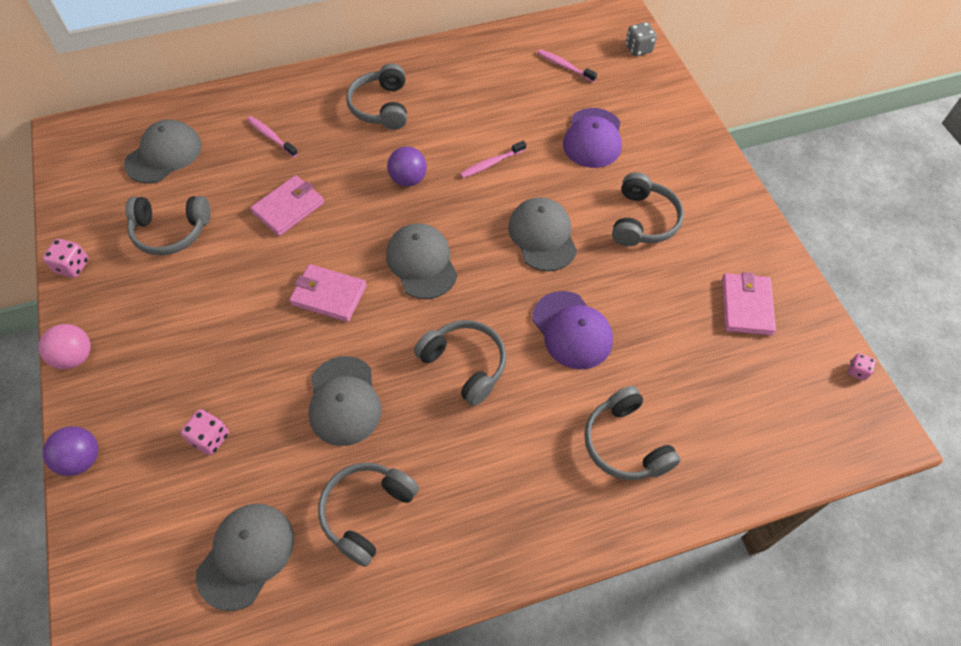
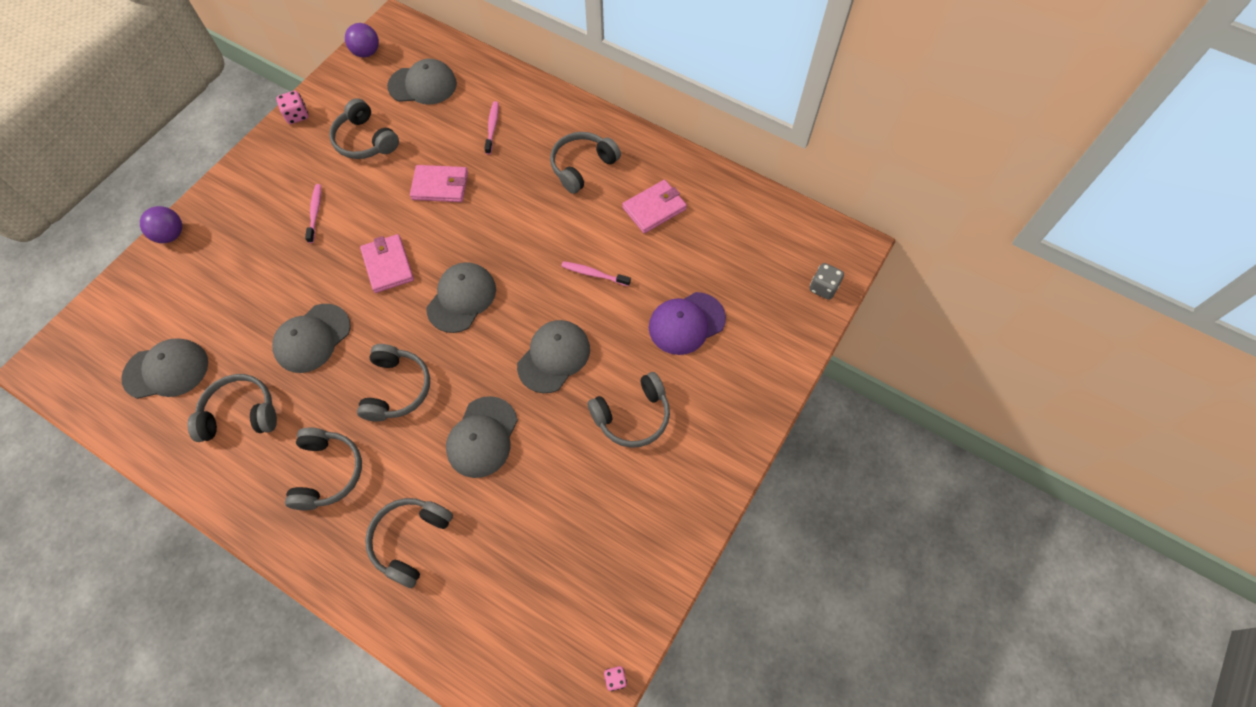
camera: 50 degrees right, 5 degrees up
(75, 357) = (235, 172): pink ball -> none
(210, 438) = (231, 287): pink dice -> none
(408, 179) = (529, 234): purple ball -> purple ball (366, 52)
(500, 471) = (328, 472): none -> grey headphones
(564, 66) = (746, 250): pink toothbrush -> pink toothbrush (315, 212)
(572, 330) = (482, 437): purple cap -> grey cap
(746, 306) = (611, 549): pink wallet -> pink wallet (654, 208)

